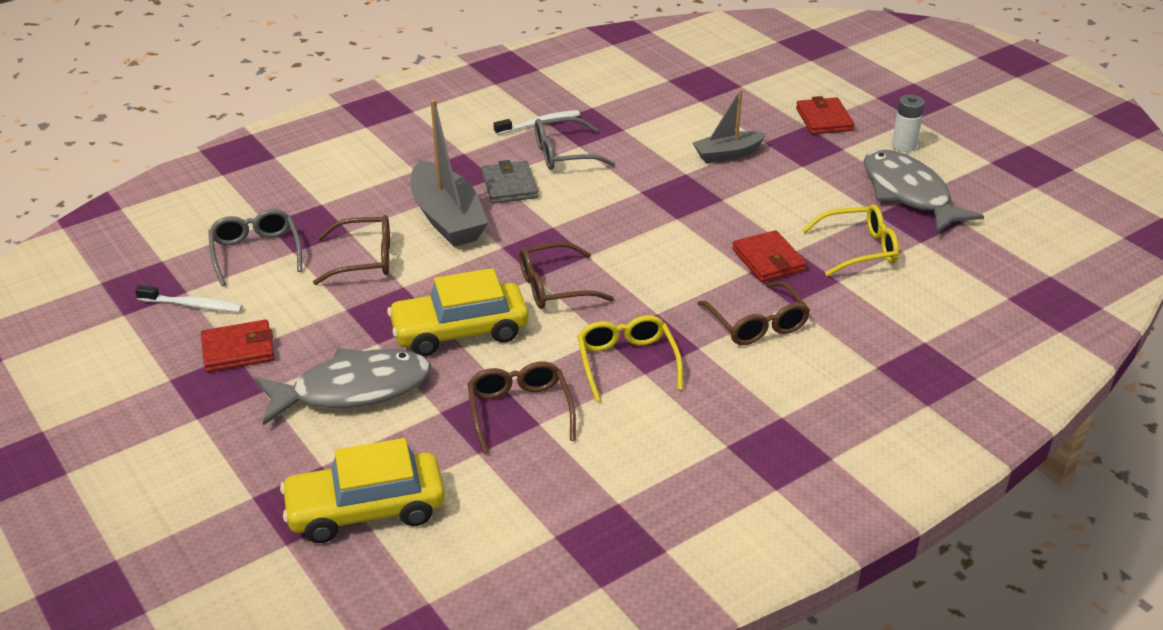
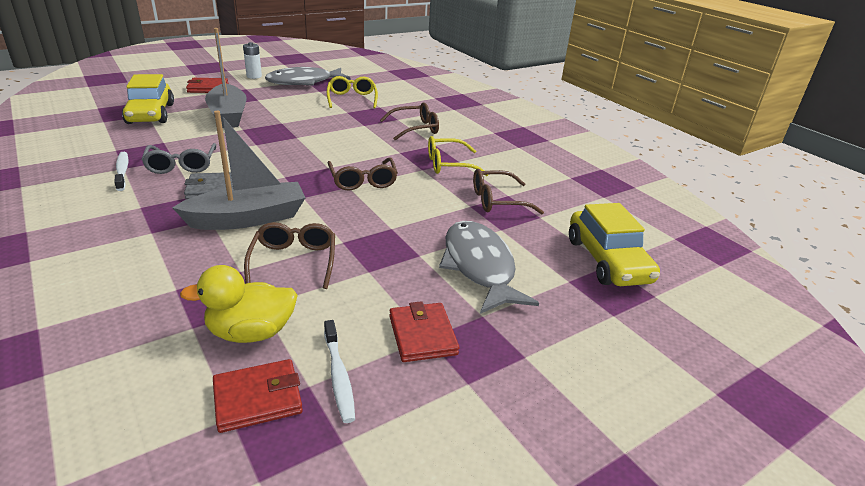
camera: 90 degrees left, 5 degrees down
(193, 305) = (338, 376): white toothbrush -> white toothbrush turned 150 degrees clockwise
(256, 253) = (251, 332): grey glasses -> yellow duck
(460, 331) = (409, 218): yellow car -> yellow car (151, 114)
(727, 154) = (228, 115): grey boat -> grey boat, size x1.65
(768, 260) = (354, 119): red wallet -> red wallet (258, 398)

